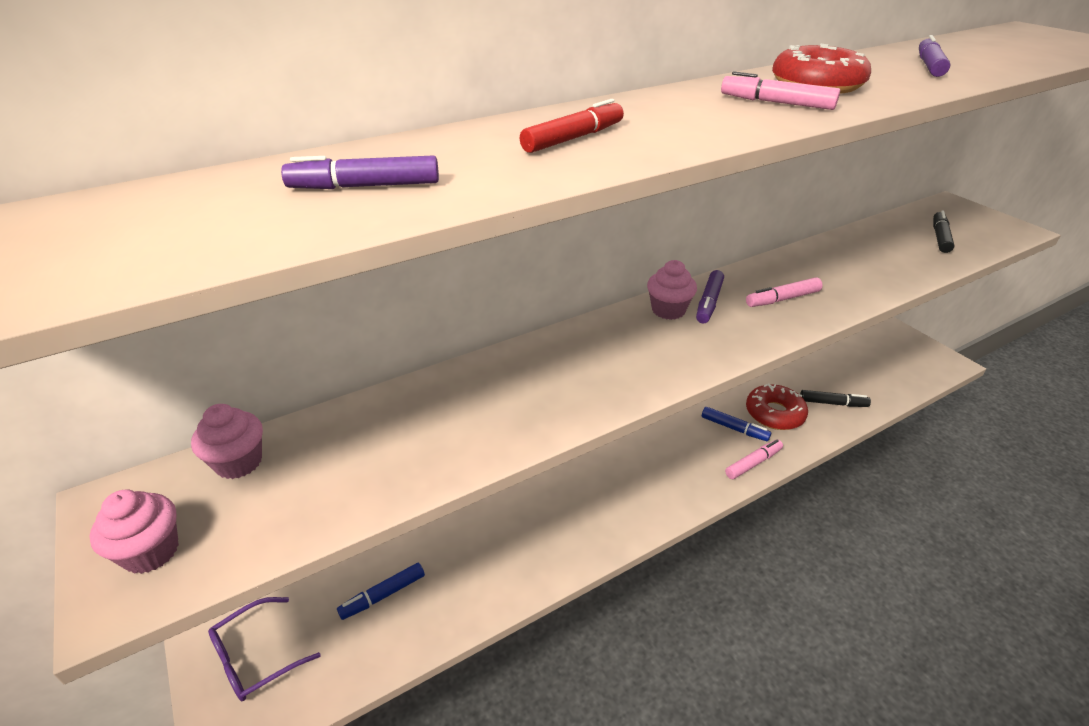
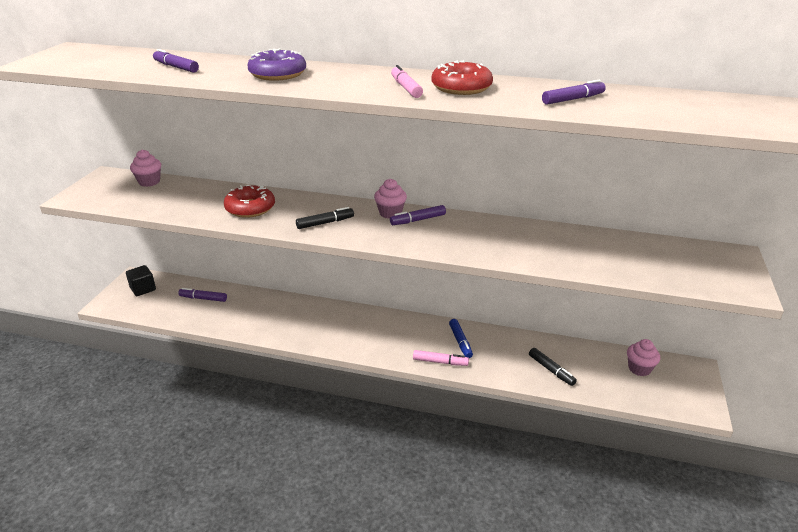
camera: 45 degrees right, 5 degrees down
(151, 551) = (94, 192): pink cupcake -> pink cupcake (639, 368)
(255, 657) = (143, 289): purple glasses -> black cube
(383, 595) = (203, 298): blue marker -> purple marker
(573, 138) = (278, 74): red marker -> purple donut
(774, 413) = (500, 351): red donut -> red donut (250, 208)
(782, 299) = (461, 237): pink marker -> none
(940, 237) = (659, 263): black marker -> black marker (325, 223)

